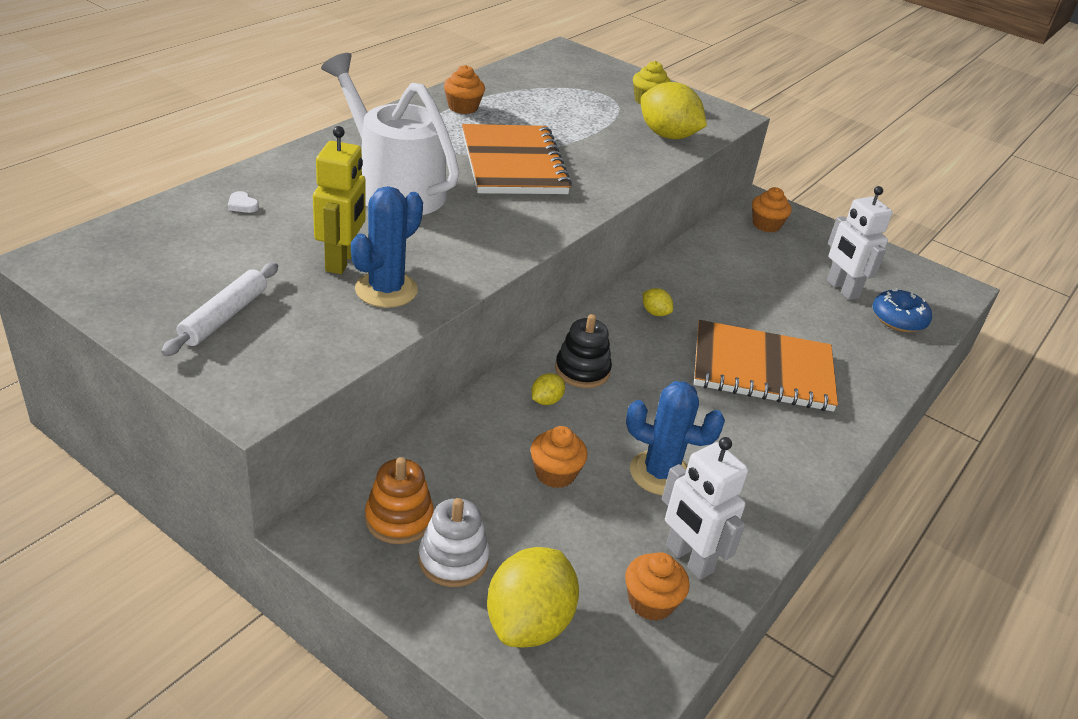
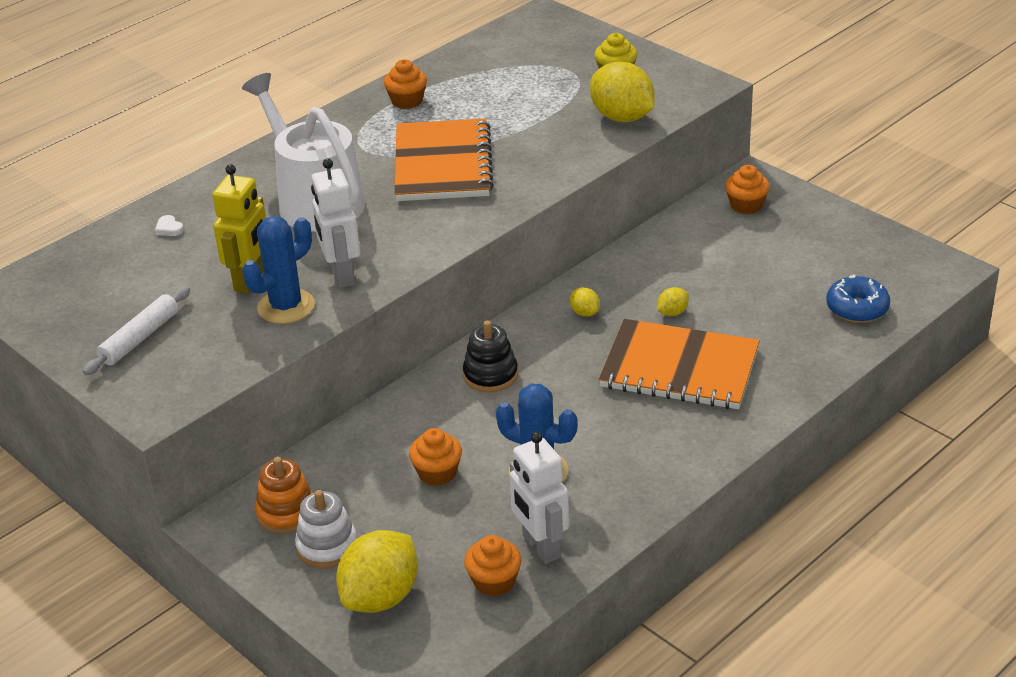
camera: 15 degrees right, 0 degrees up
(546, 400) = (446, 405): yellow lemon -> yellow lemon (672, 312)
(842, 289) = (805, 277): white robot -> white robot (341, 275)

